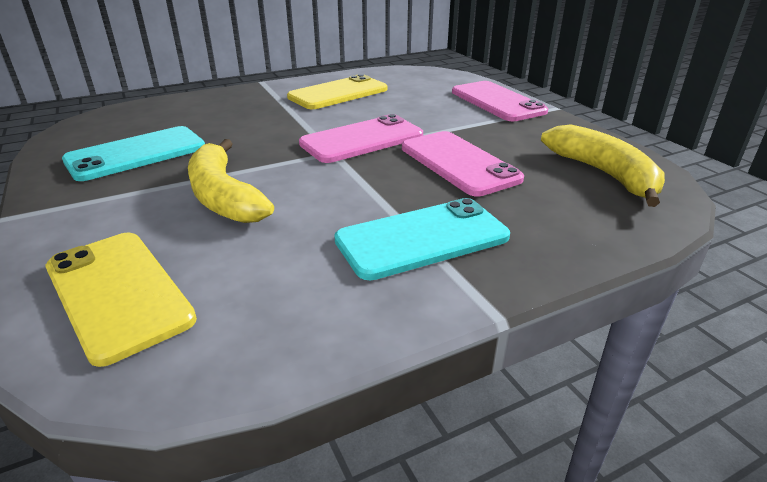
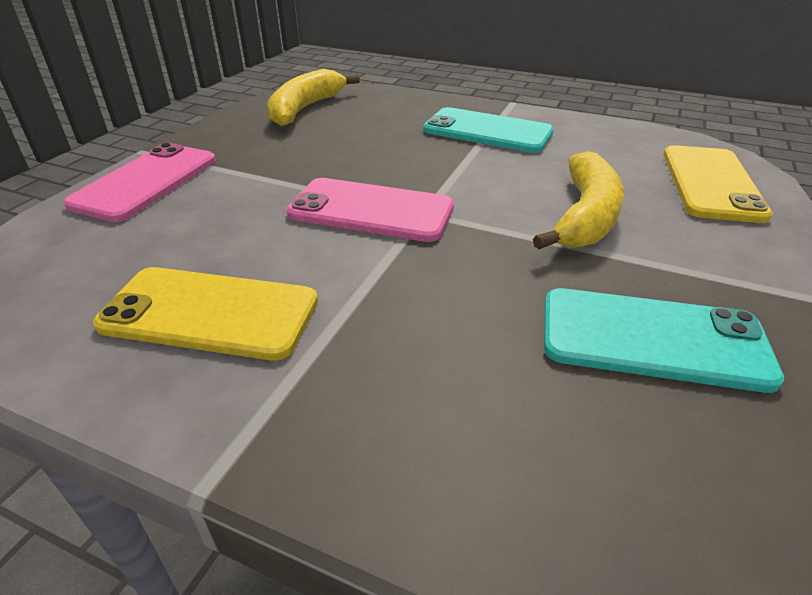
camera: 130 degrees left, 5 degrees up
(458, 163) = (358, 152): pink phone -> none

